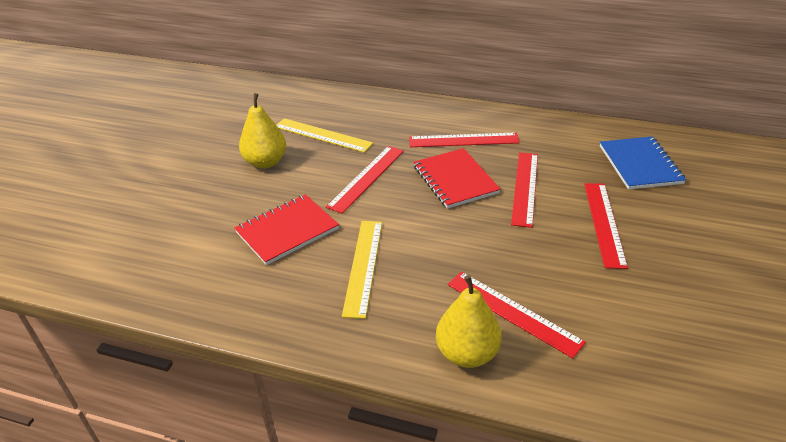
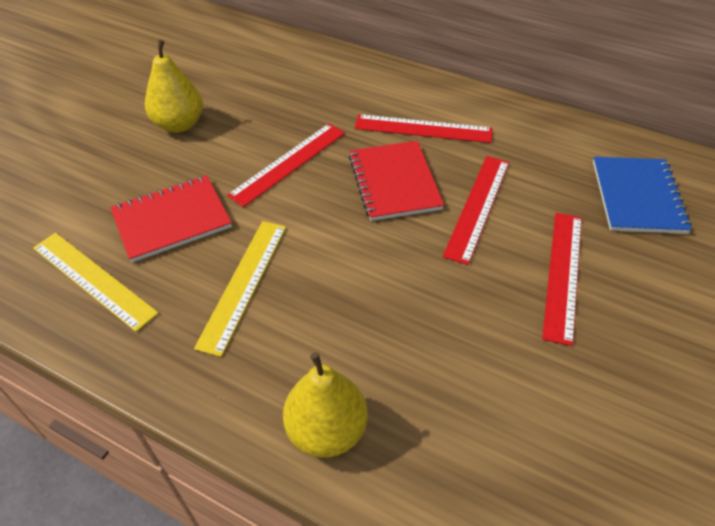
camera: 10 degrees right, 10 degrees up
(322, 135) = (257, 97): yellow ruler -> yellow ruler (93, 280)
(513, 312) = (404, 382): red ruler -> none

